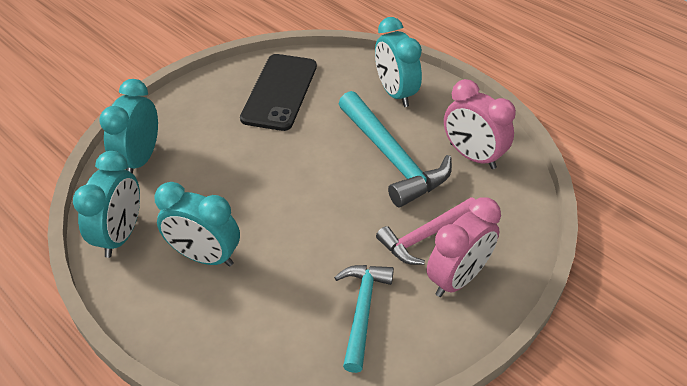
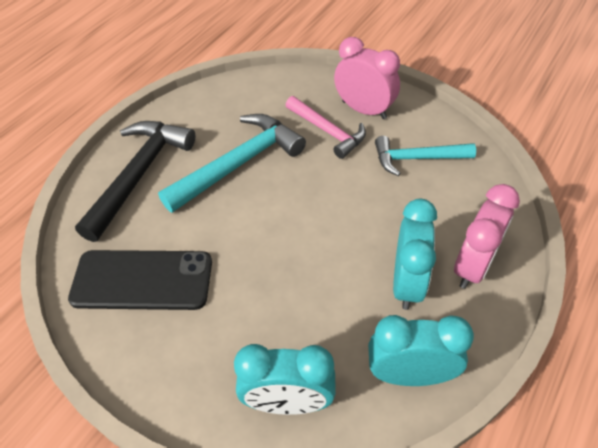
camera: 100 degrees left, 5 degrees up
(395, 93) = (139, 174): turquoise clock -> black hammer
(472, 156) = (226, 112): pink clock -> pink clock (473, 266)

